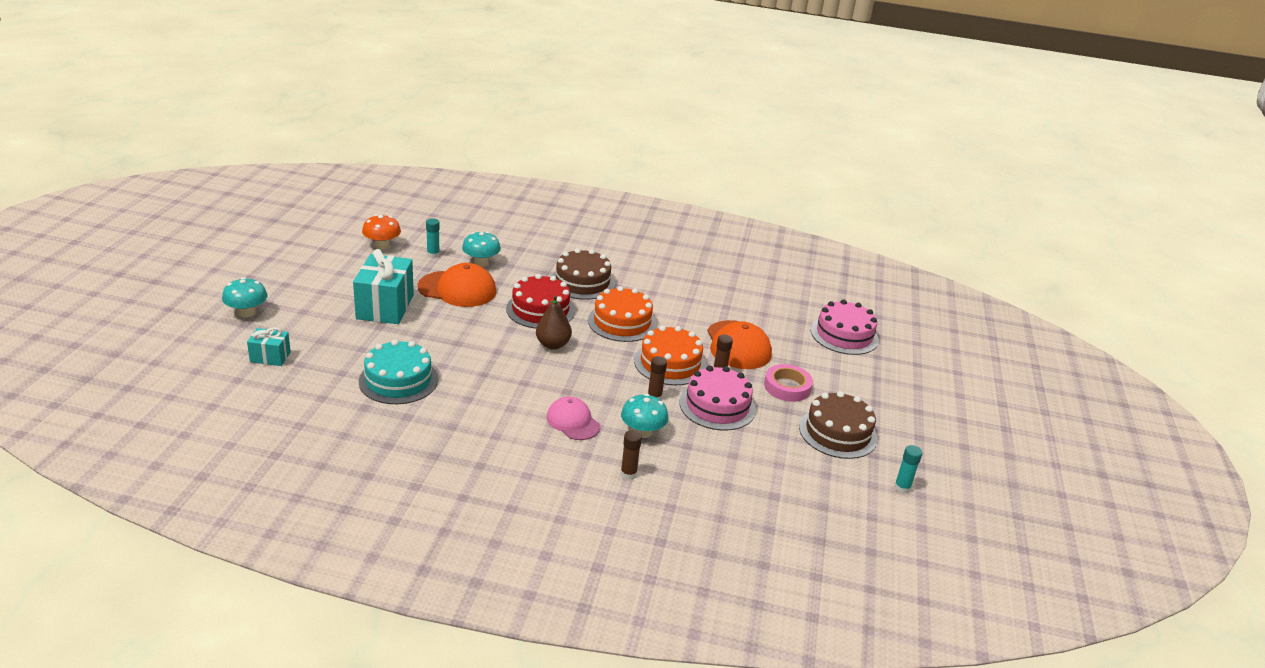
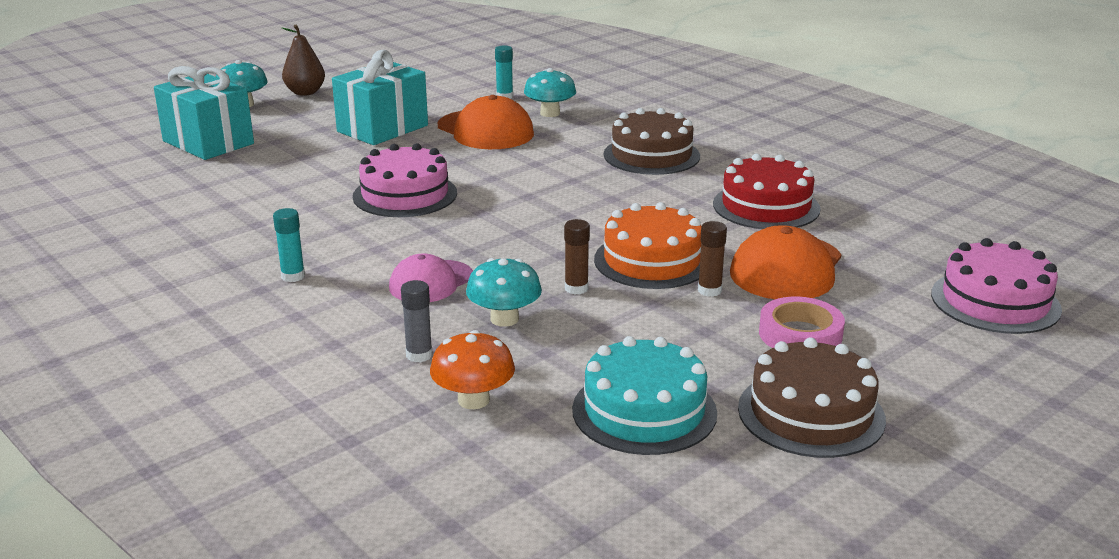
camera: 40 degrees right, 5 degrees down
(270, 357) = (208, 142): turquoise gift -> turquoise gift, size x1.90
(382, 245) = (460, 79): orange mushroom -> orange mushroom (473, 400)
(398, 380) = (297, 191): turquoise cake -> turquoise cake (644, 411)
(540, 309) = (556, 169): red cake -> red cake (766, 206)
(553, 345) = (521, 204): brown pear -> brown pear (305, 92)
(573, 421) = (431, 282): pink cap -> pink cap turned 135 degrees counterclockwise
(622, 322) = (646, 204): orange cake -> none
(628, 474) = (419, 355): brown glue stick -> grey glue stick
(717, 406) = (654, 323): pink cake -> pink cake (405, 195)
(902, 488) = (832, 523): turquoise glue stick -> turquoise glue stick (293, 276)

